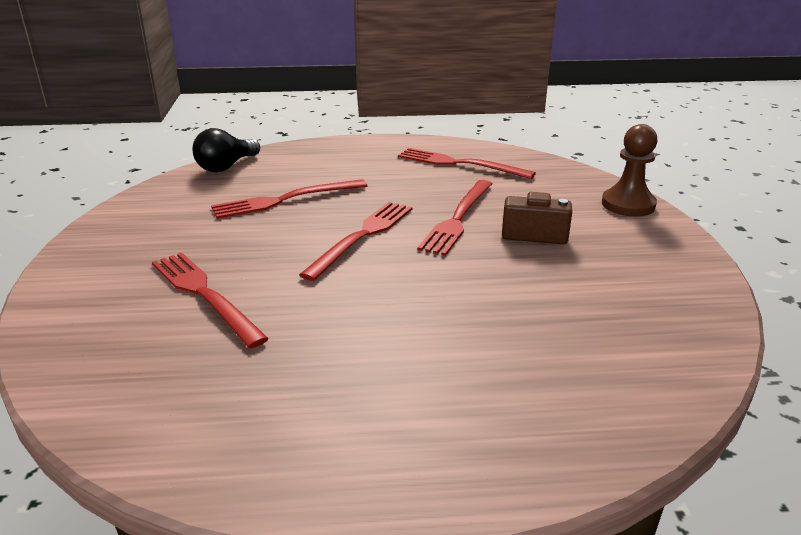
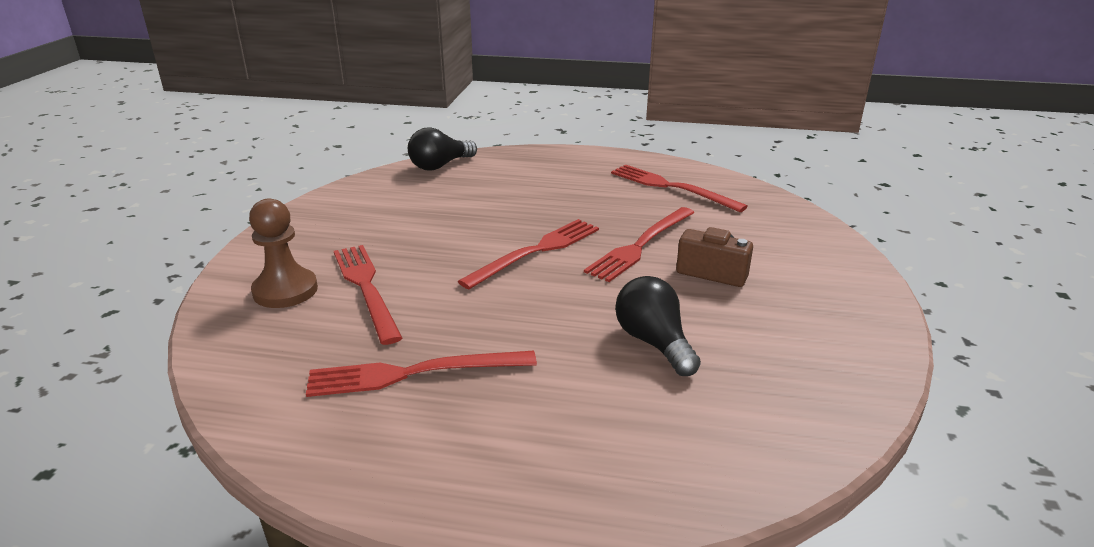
camera: 15 degrees right, 0 degrees up
(285, 200) = (480, 205): red fork -> red fork (414, 373)
(514, 305) = (654, 343): none -> black light bulb
(628, 205) = (835, 253): brown pawn -> brown pawn (285, 290)

